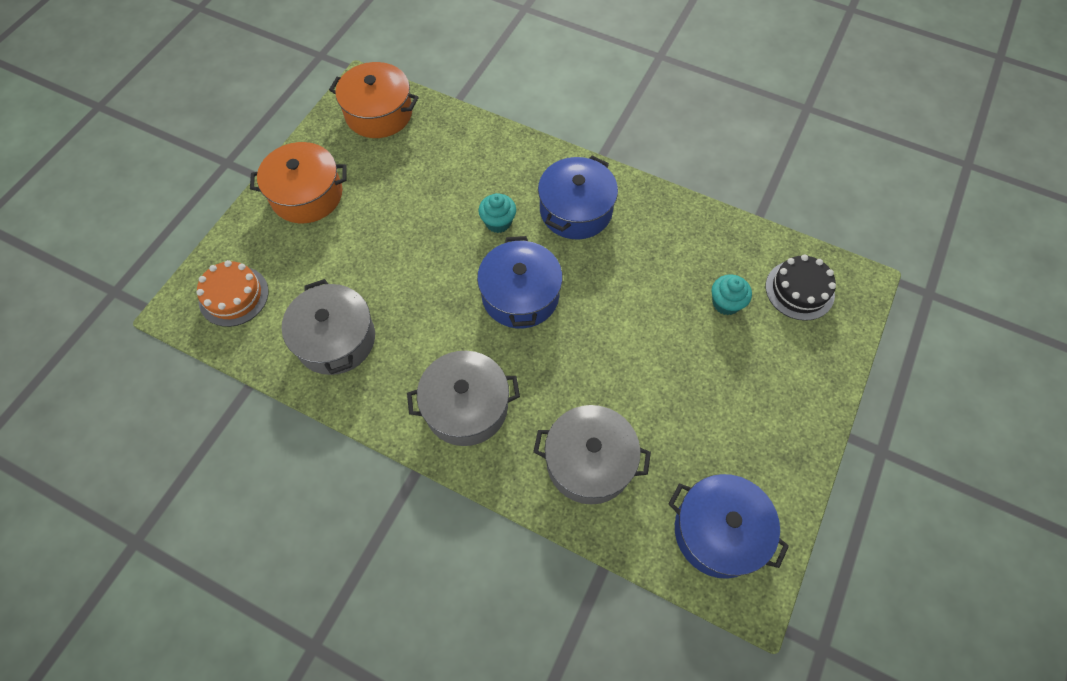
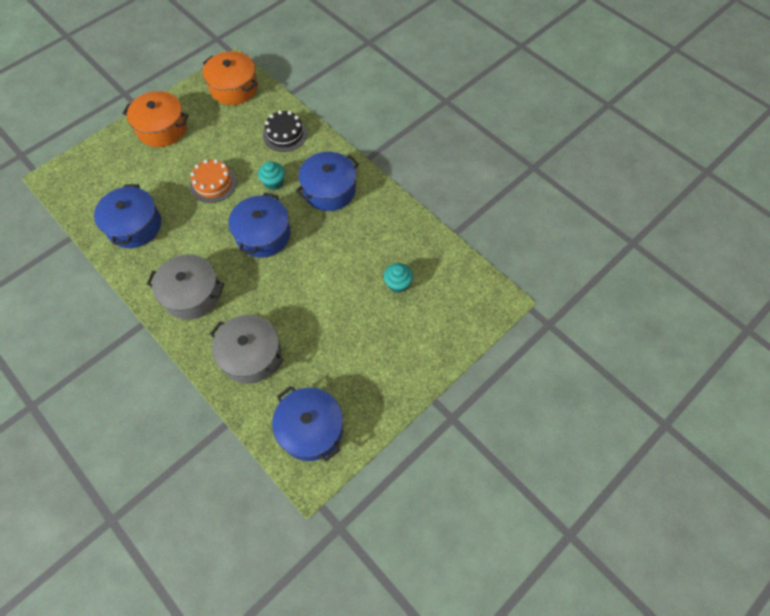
camera: 20 degrees right, 0 degrees up
(234, 296) = (87, 179): orange cake -> orange cake (213, 183)
(336, 339) = (134, 226): grey pot -> blue pot
(799, 290) = (454, 291): black cake -> black cake (285, 134)

